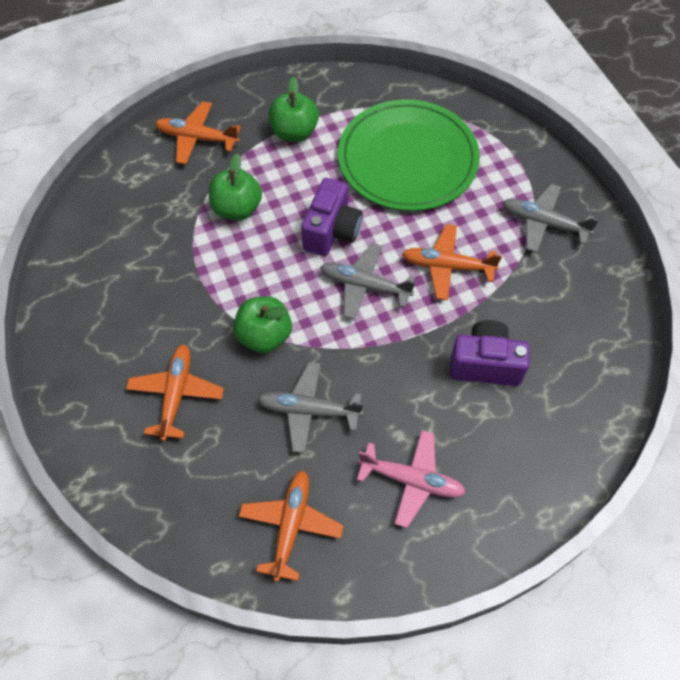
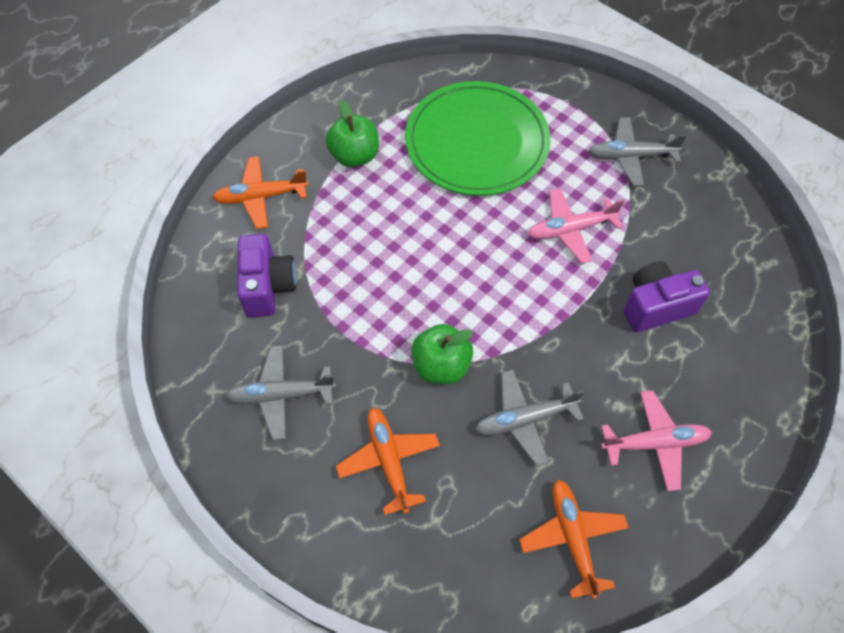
camera: 25 degrees left, 0 degrees up
(237, 208) = (342, 252): green apple -> none
(332, 231) = (446, 238): purple camera -> purple camera (268, 286)
(364, 285) = (507, 278): grey plane -> grey plane (281, 395)
(447, 266) = (570, 229): orange plane -> pink plane

